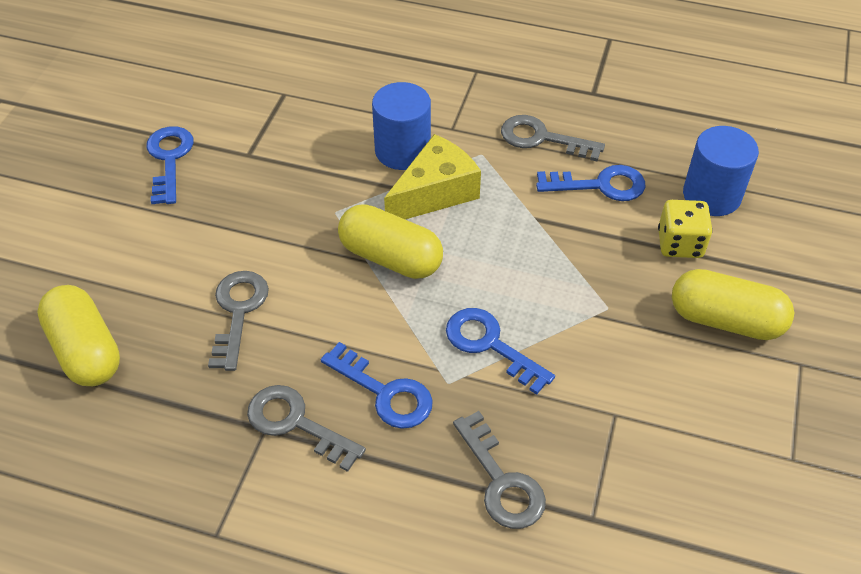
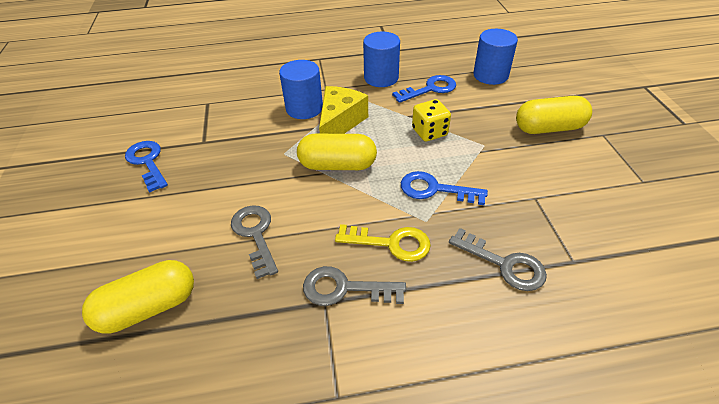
camera: 25 degrees left, 5 degrees down
(85, 350) = (149, 307): yellow capsule -> yellow capsule turned 60 degrees counterclockwise
(385, 392) = (391, 243): blue key -> yellow key
(542, 138) = (381, 78): grey key -> blue cylinder
(680, 244) = (494, 101): yellow dice -> yellow dice (429, 132)

